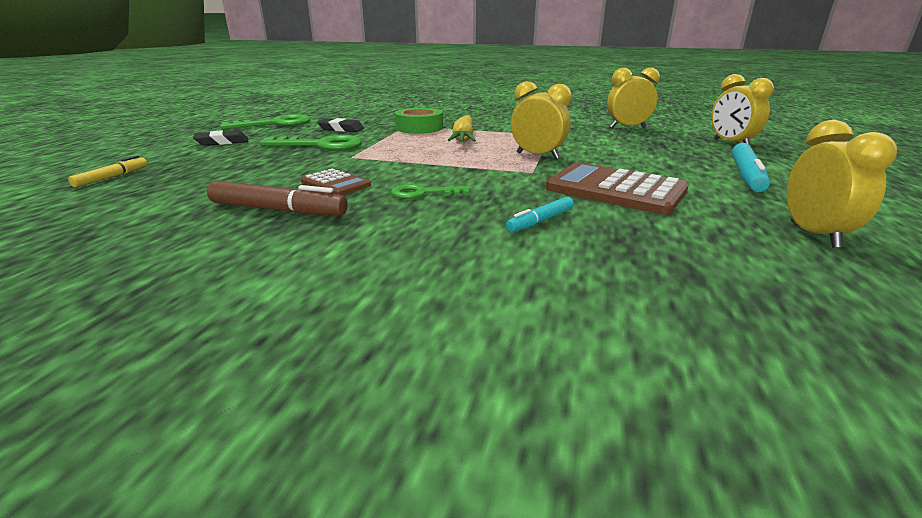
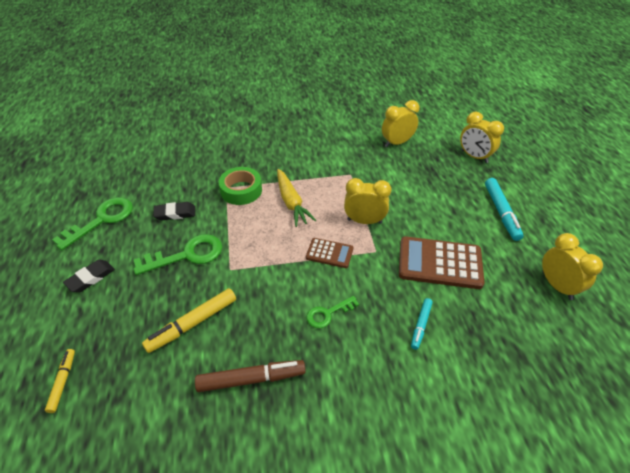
camera: 25 degrees left, 20 degrees up
(271, 173) = (193, 323): none -> yellow marker
(335, 184) = (257, 322): brown calculator -> brown calculator (329, 253)

